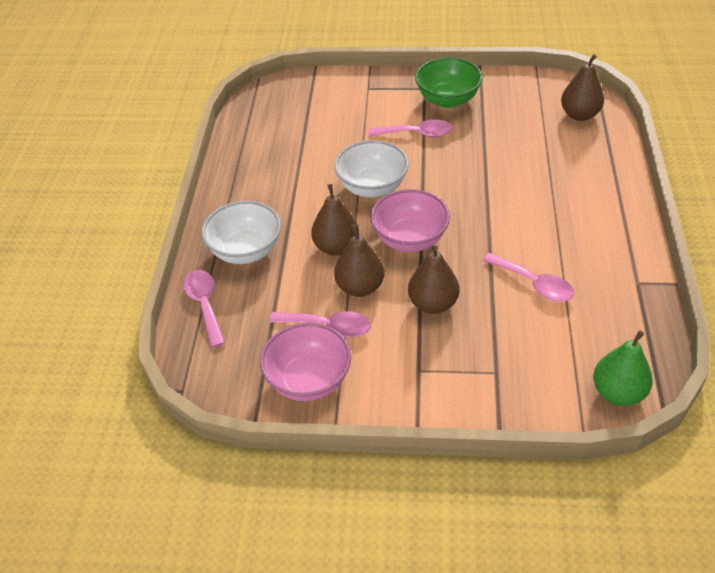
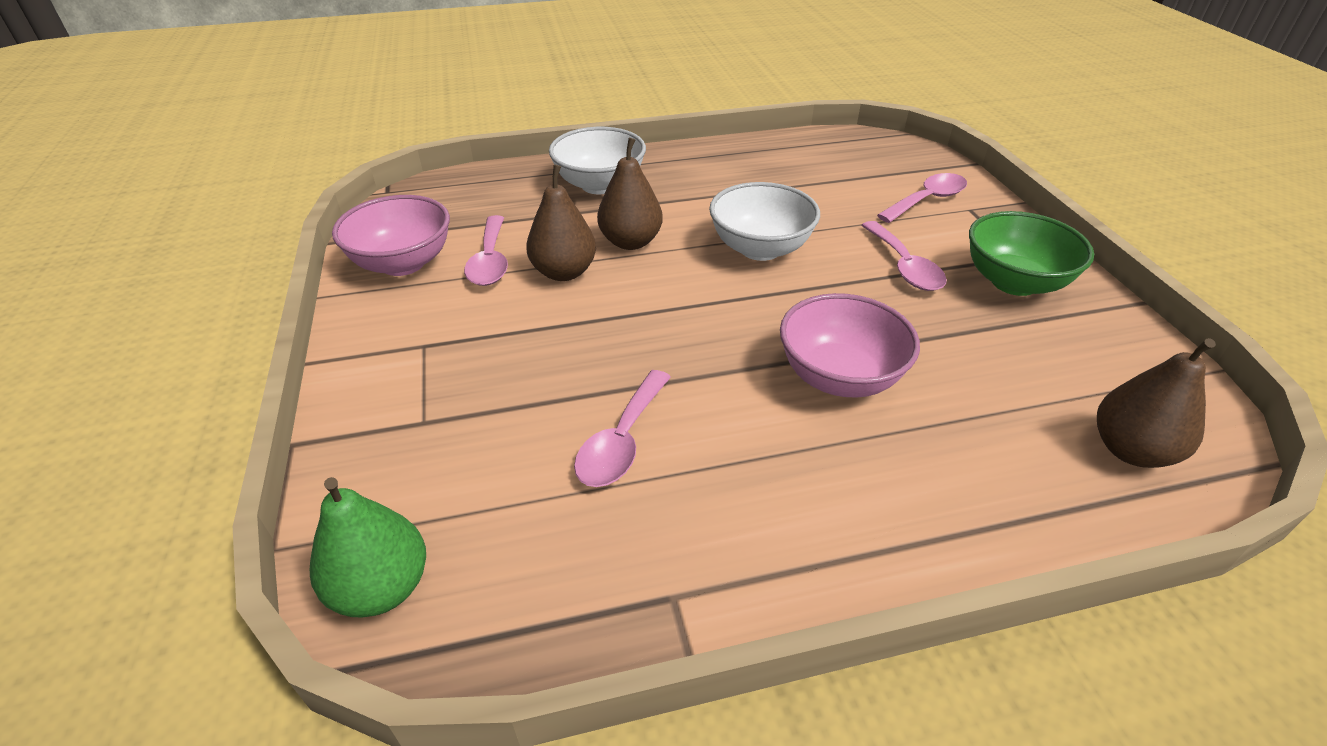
camera: 70 degrees right, 5 degrees down
(205, 305) = (509, 179): pink spoon -> pink spoon (927, 200)
(410, 239) = (671, 297): pink bowl -> pink bowl (839, 377)
(433, 304) = (549, 338): brown pear -> none

